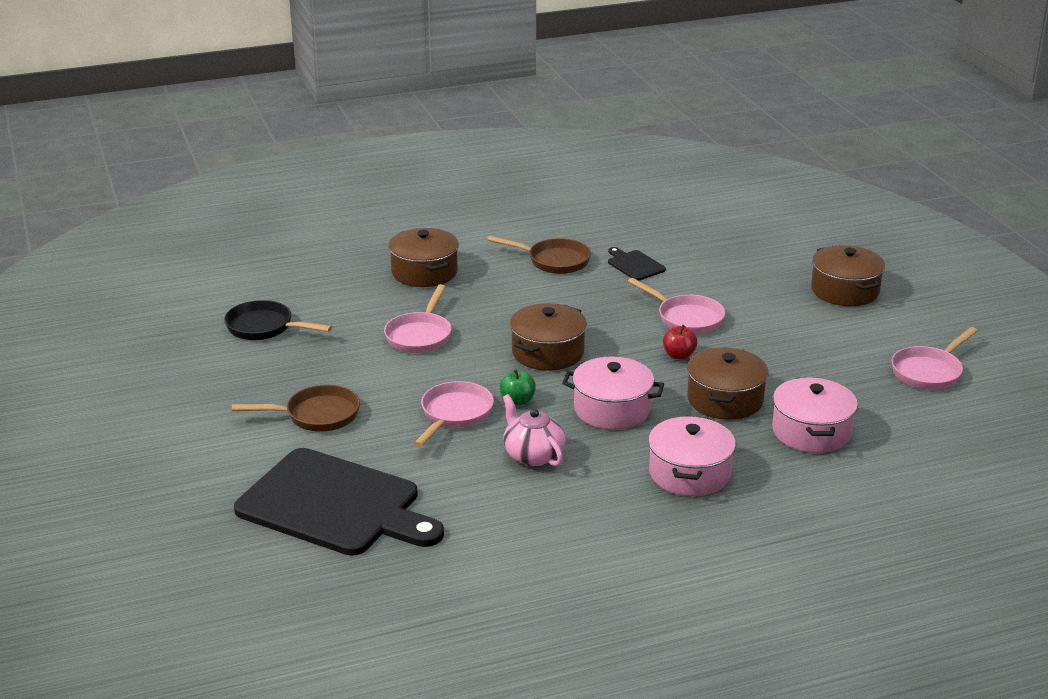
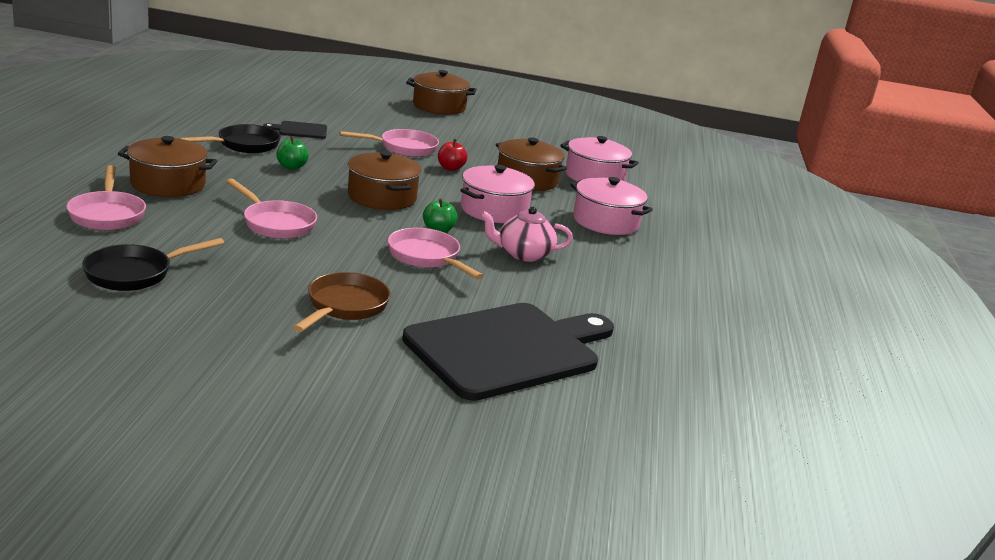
camera: 65 degrees left, 5 degrees down
(543, 295) = (291, 167): none -> green apple
(554, 261) = (244, 145): brown pan -> black pan
(929, 372) = (563, 130): pink pan -> pink pan (107, 214)

